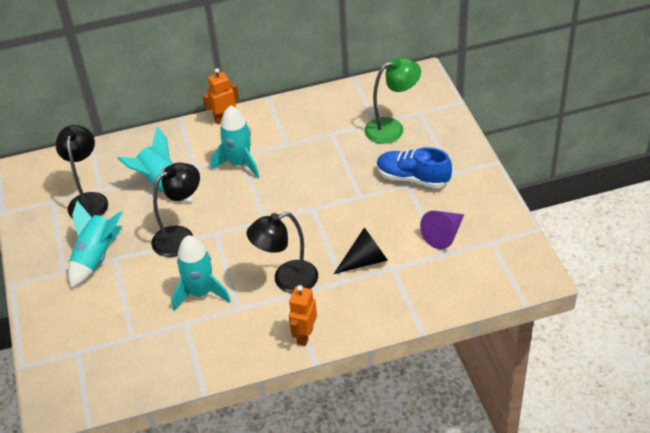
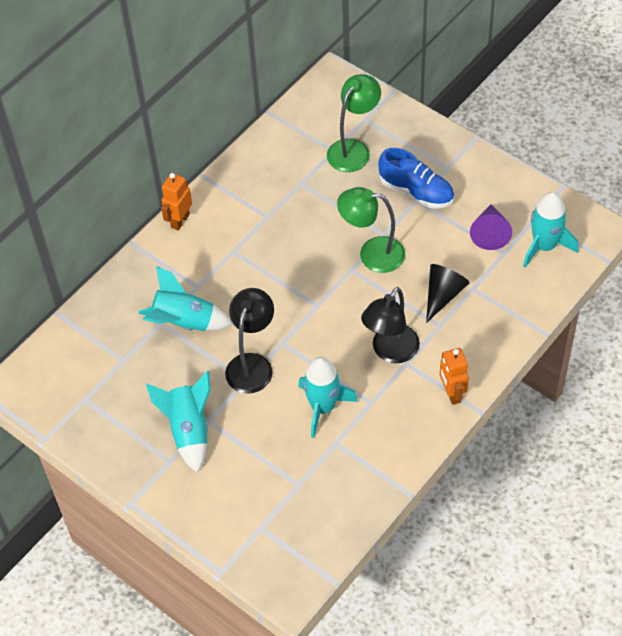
camera: 35 degrees left, 10 degrees up
(89, 200) = (123, 378): black lamp -> none
(239, 164) = (239, 260): turquoise rocket -> turquoise rocket (544, 246)
(338, 205) = (372, 254): none -> green lamp
(413, 178) = (416, 191): blue shoe -> blue shoe turned 135 degrees counterclockwise

